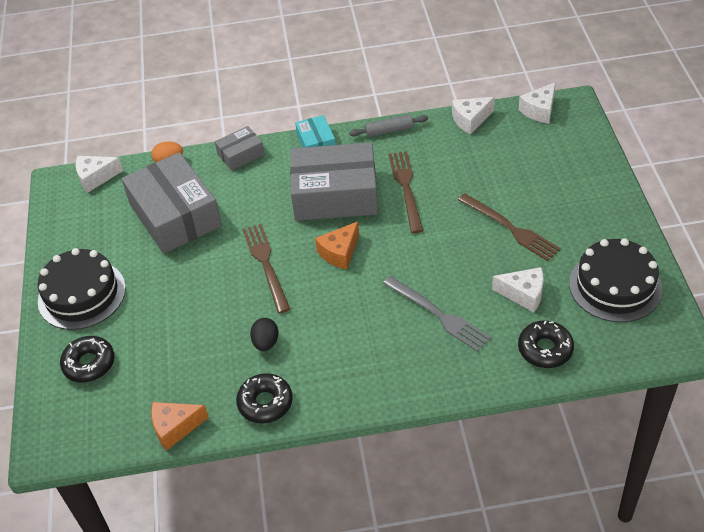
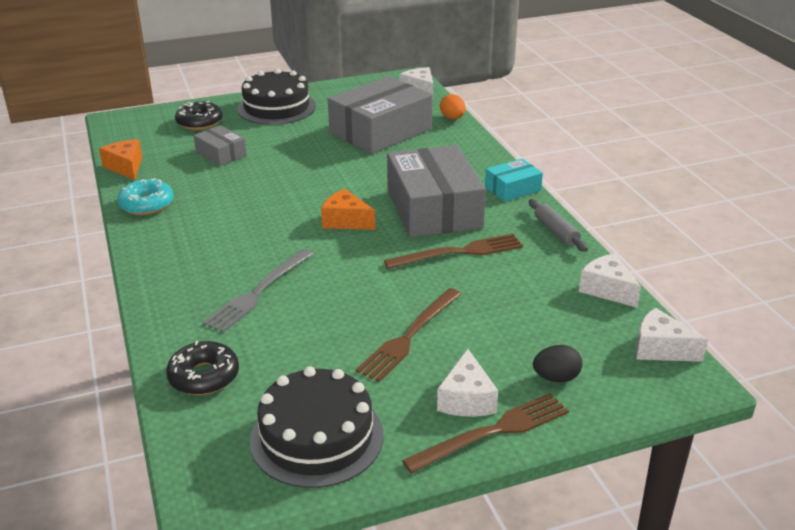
camera: 75 degrees right, 15 degrees down
(241, 154) = (477, 150): grey box -> grey box (221, 154)
(265, 403) = (146, 204): black donut -> turquoise donut
(266, 264) = (322, 183): brown fork -> brown fork (493, 432)
(266, 343) = (220, 195): black egg -> black egg (556, 378)
(523, 294) = (295, 354): white cheese -> white cheese (466, 399)

